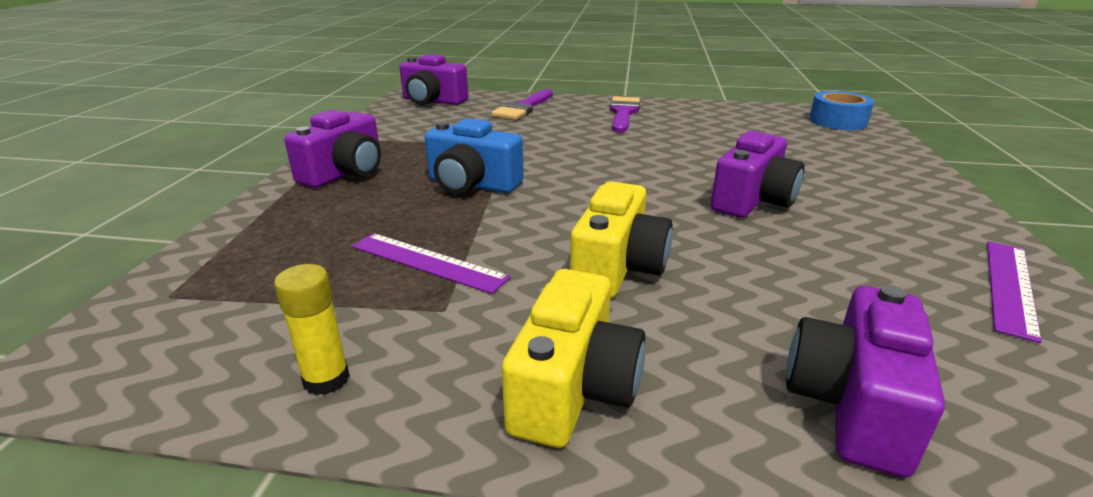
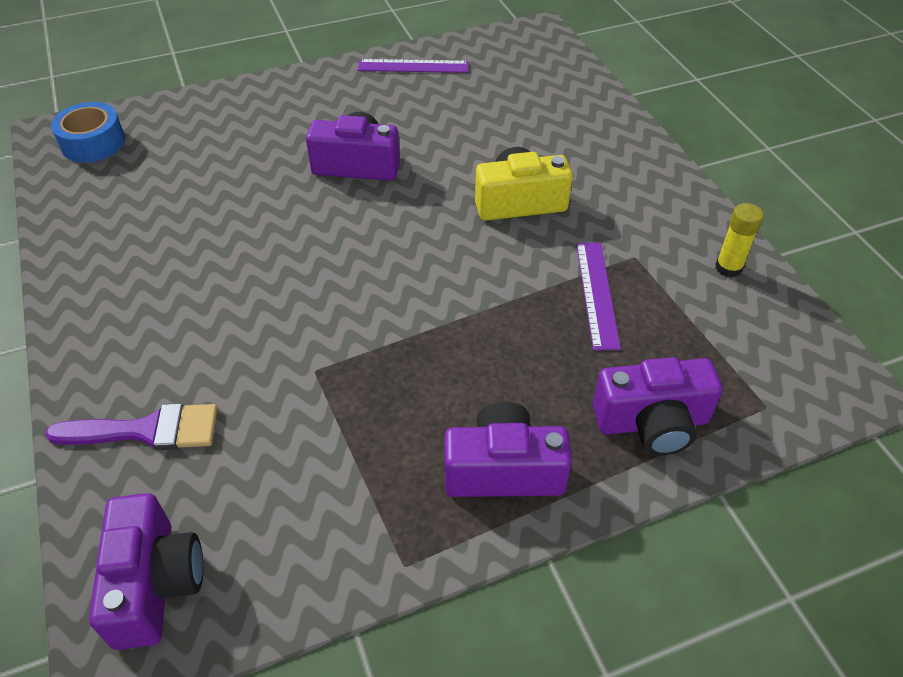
camera: 120 degrees left, 20 degrees up
(472, 184) = (451, 341): blue camera -> none
(574, 388) = (641, 183): yellow camera -> none
(623, 113) = (130, 313): purple brush -> none
(851, 404) = (568, 107): purple camera -> purple camera (652, 422)

